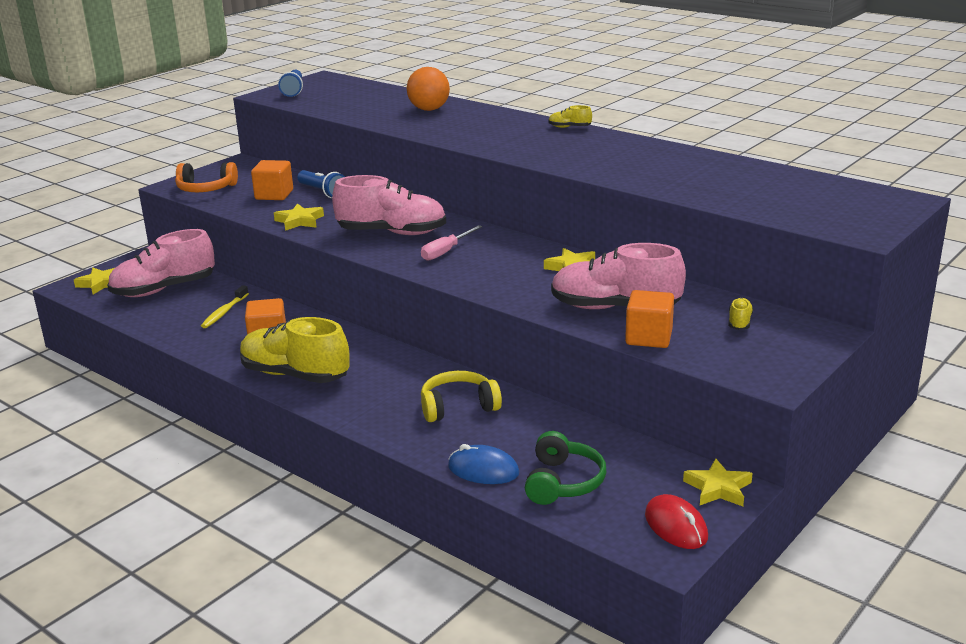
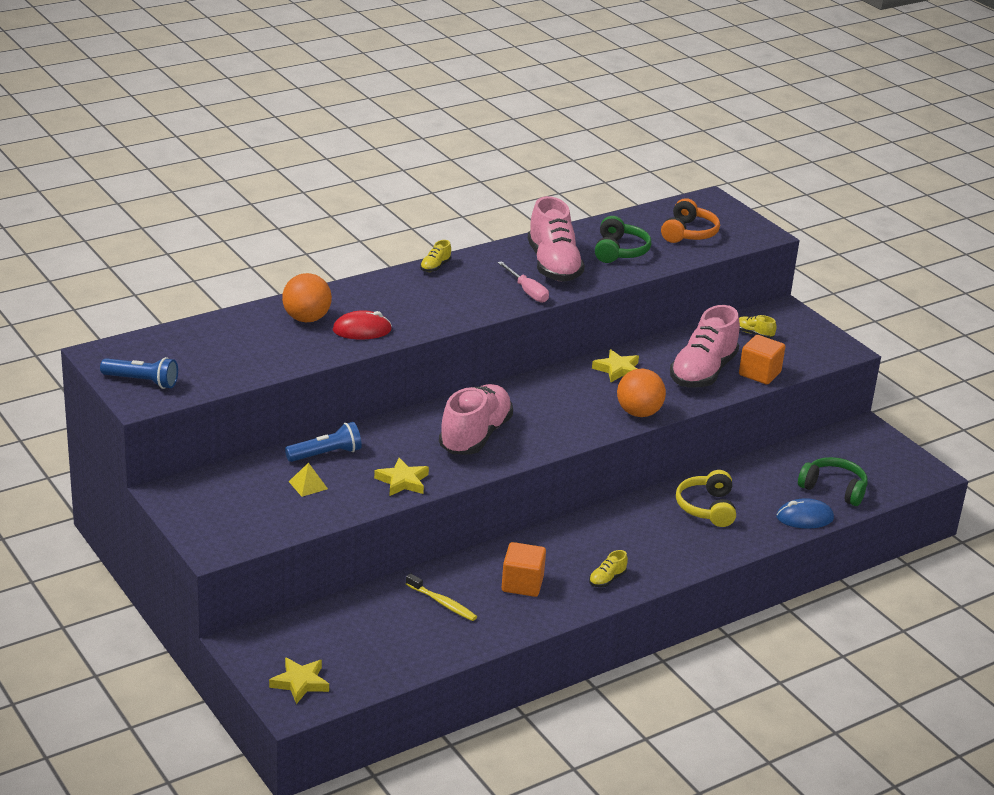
camera: 75 degrees left, 5 degrees up
(164, 289) = (352, 637): pink shoe -> pink shoe (553, 265)
(206, 189) = (247, 527): orange headphones -> orange headphones (688, 233)
(274, 195) = (308, 485): orange cube -> yellow pyramid
(295, 375) = (607, 579): yellow shoe -> yellow shoe, size x0.41
(446, 252) = (542, 418): pink screwdriver -> pink screwdriver (527, 291)
(483, 470) = (804, 518): blue mouse -> blue mouse turned 45 degrees clockwise
(496, 289) = (639, 413): none -> orange ball
(676, 526) = (900, 461): red mouse -> red mouse (362, 330)
(705, 179) = (619, 251): none -> green headphones
(718, 488) = (864, 433): yellow star -> none

